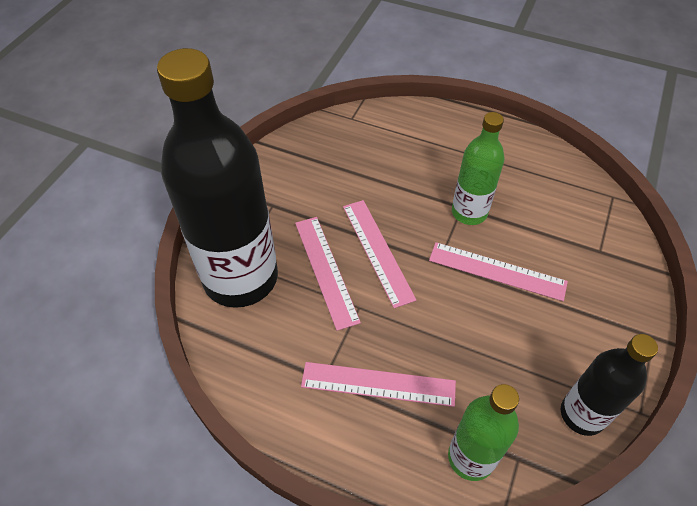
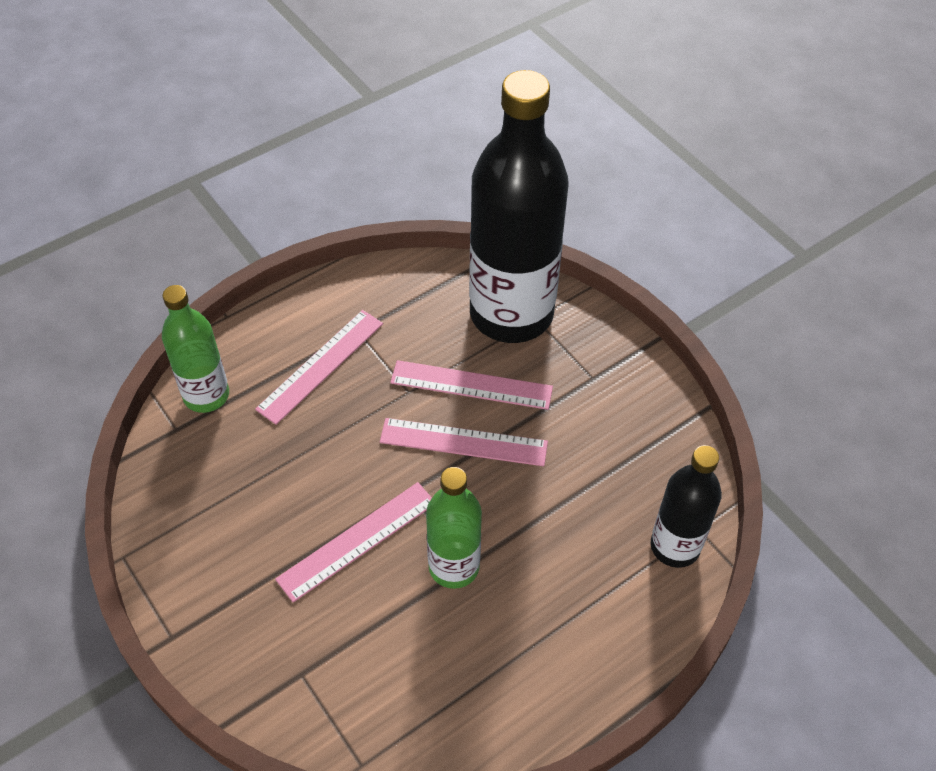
camera: 120 degrees right, 0 degrees up
(582, 414) = (164, 505): black bottle -> black bottle (675, 546)

